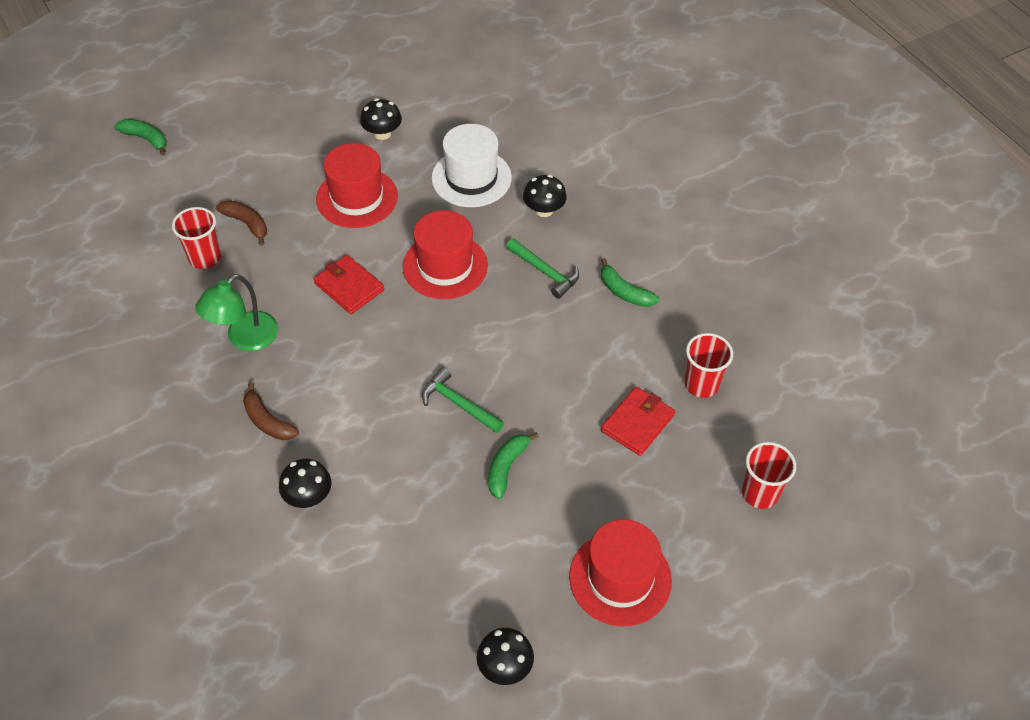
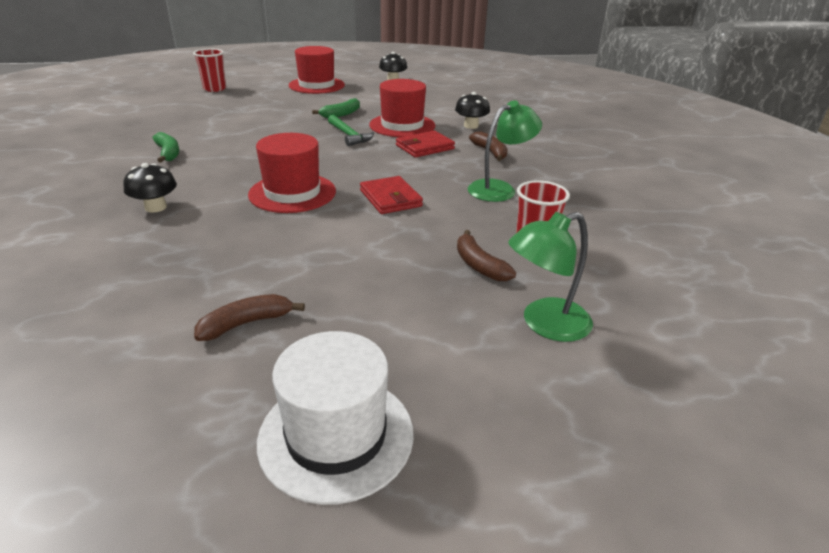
camera: 160 degrees left, 20 degrees down
(146, 139) = (635, 420): green banana -> none
(194, 184) = (545, 324): none -> green lamp
(357, 198) = (336, 260): red hat -> red hat (402, 125)
(382, 133) = (246, 323): black mushroom -> brown banana
(471, 178) = (191, 248): white hat -> white hat (336, 436)
(545, 272) = (212, 173): green hammer -> none
(637, 423) = (245, 112): red wallet -> red wallet (425, 147)
(701, 384) = (185, 116): red cup -> none

